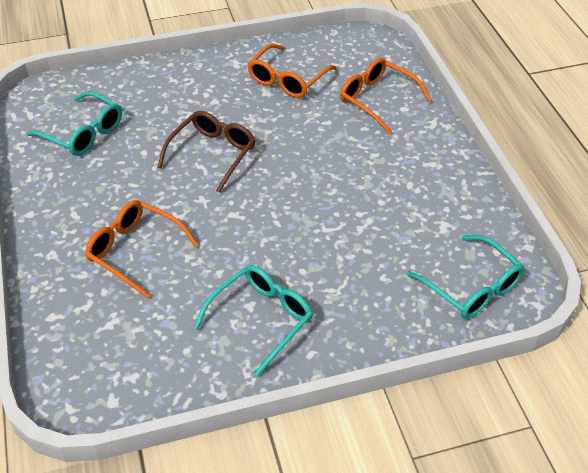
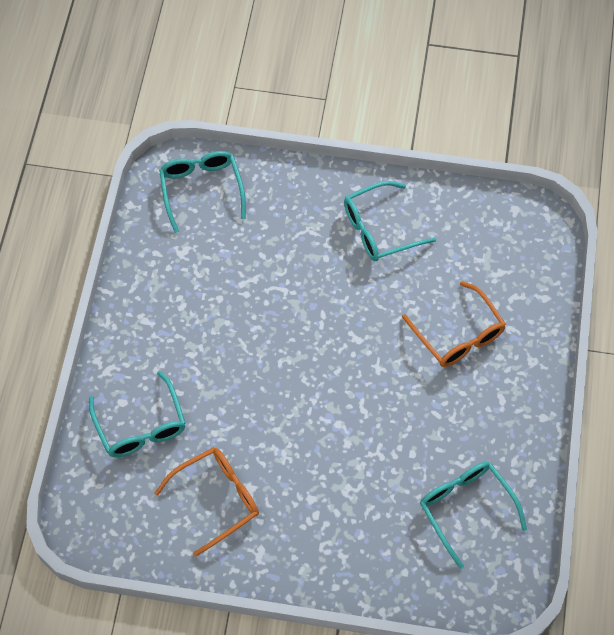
camera: 155 degrees left, 15 degrees up
(213, 154) = (345, 421): brown glasses -> none
(377, 99) = (141, 426): orange glasses -> turquoise glasses

